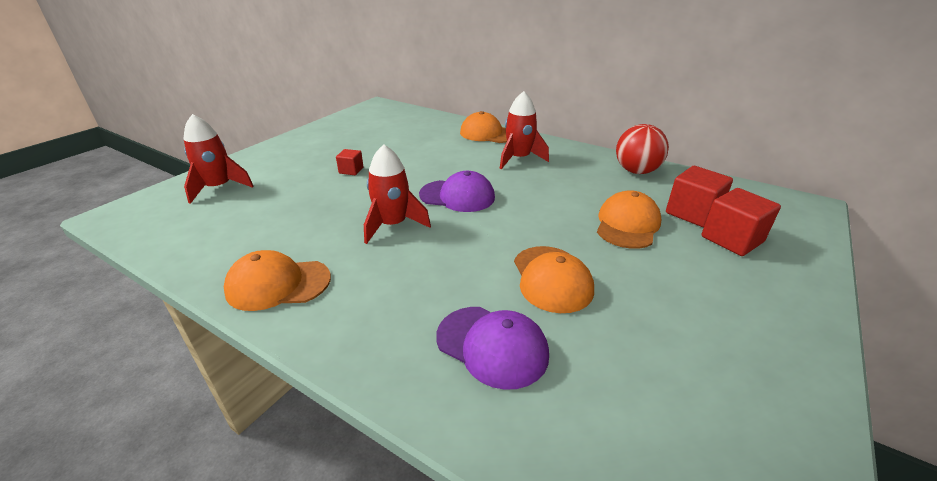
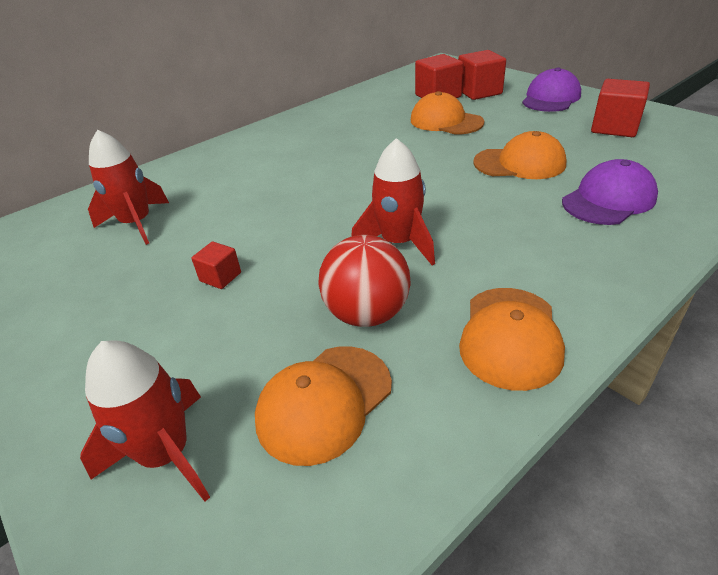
camera: 70 degrees left, 5 degrees up
(457, 196) = (351, 195): purple cap -> purple cap (550, 98)
(488, 134) = (200, 161): orange cap -> orange cap (324, 402)
(518, 159) = (286, 151): red rocket -> red rocket (137, 224)
(636, 171) = (356, 102): red ball -> red ball (367, 314)
(706, 362) = (614, 127): none -> red cube

